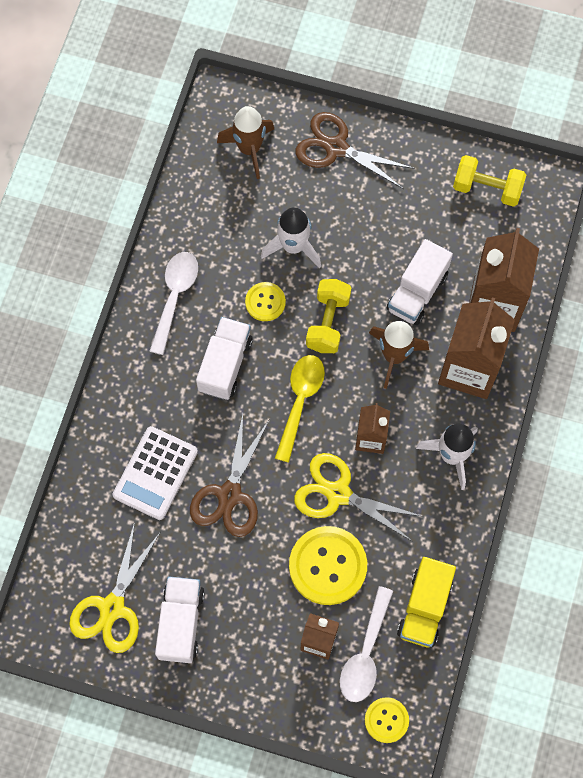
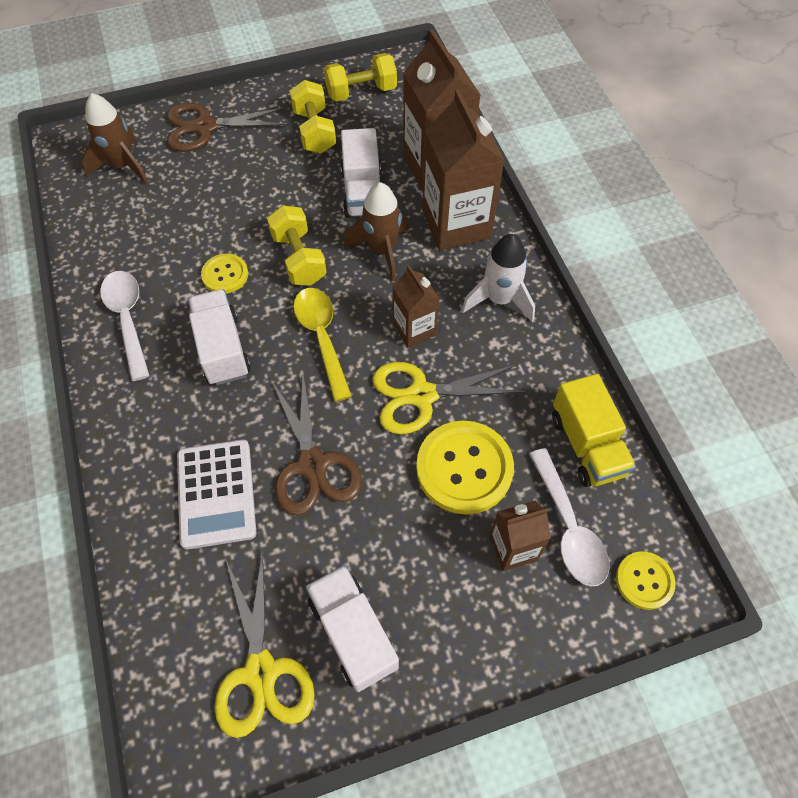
camera: 35 degrees left, 10 degrees down
(293, 247) = (220, 217): white rocket -> none
(420, 207) = (314, 131): none -> yellow dumbbell

